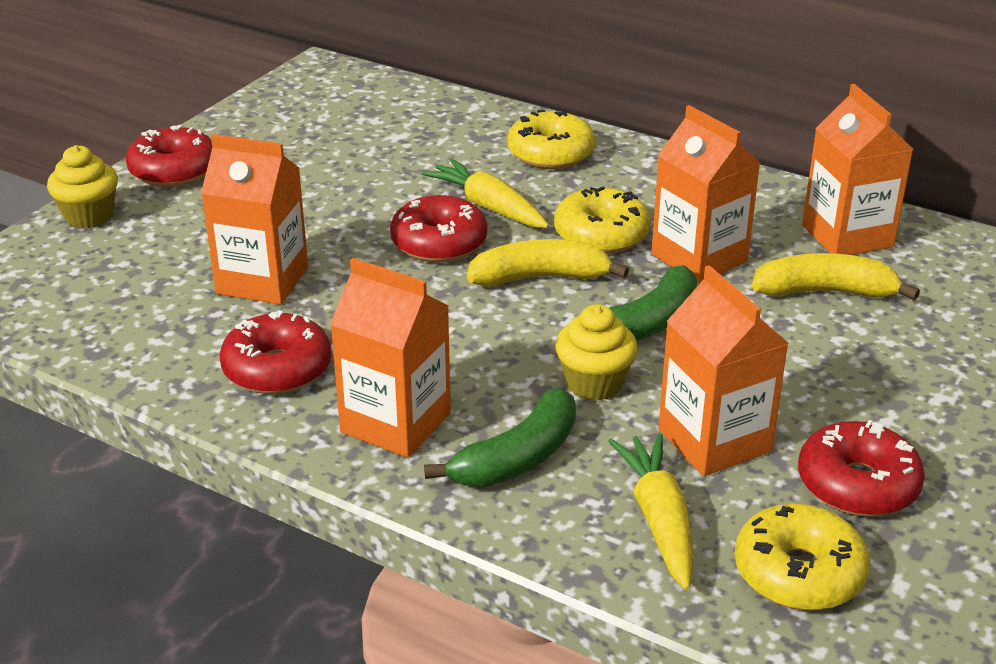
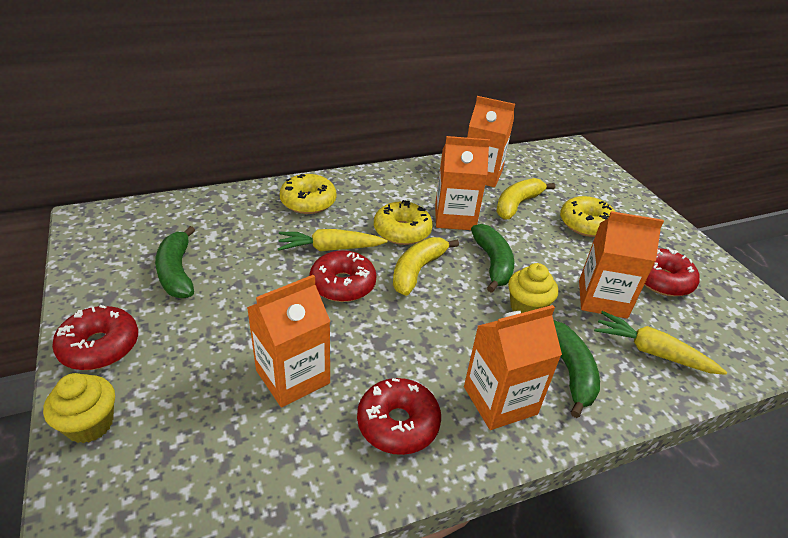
camera: 55 degrees left, 5 degrees up
(316, 149) = (177, 272): none -> green banana
(798, 573) = (714, 333): yellow donut -> yellow donut (586, 224)

